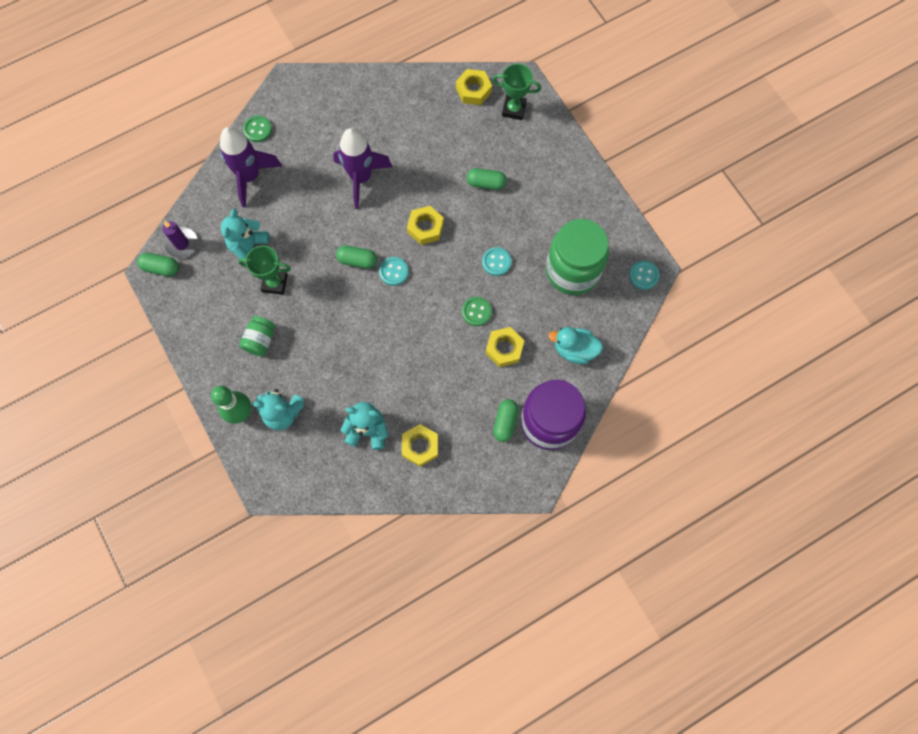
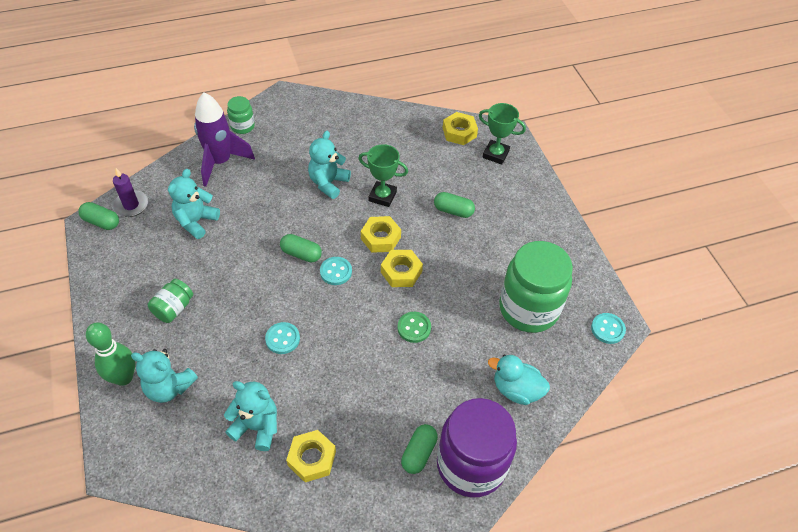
camera: 10 degrees right, 20 degrees down
(258, 129) = (242, 126): green button -> green jar
(274, 283) = (209, 258): green trophy -> green trophy (382, 196)
(361, 178) = (328, 183): purple rocket -> turquoise teddy bear
(496, 262) = (447, 284): turquoise button -> turquoise button (282, 339)
(504, 348) = (436, 372): yellow nut -> yellow nut (401, 272)

